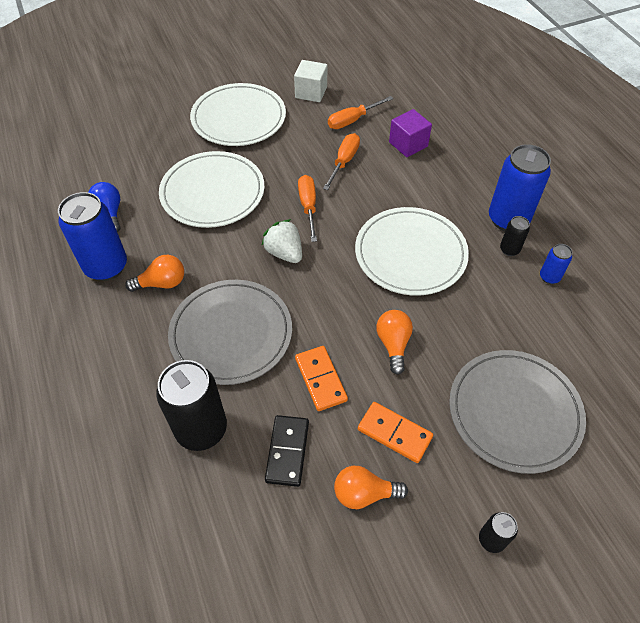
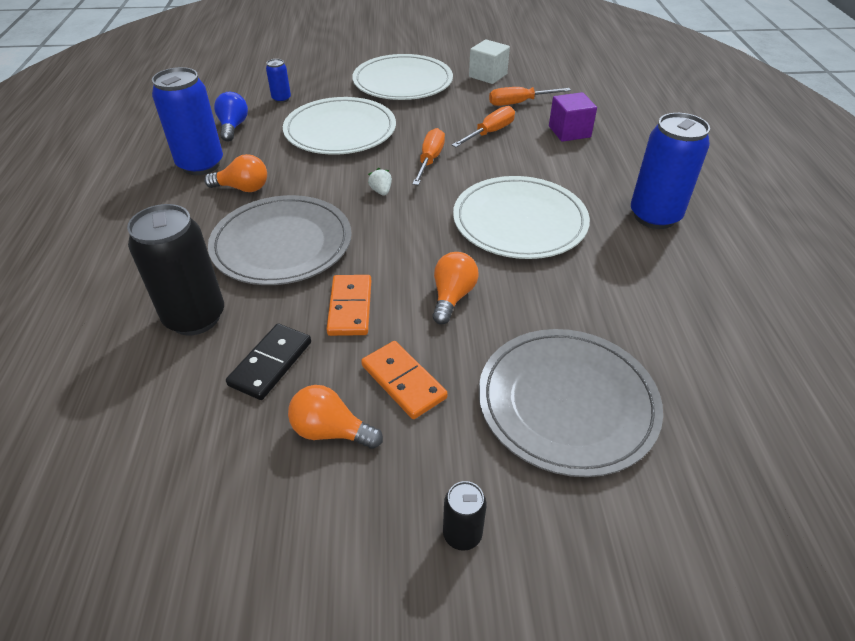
camera: 20 degrees right, 10 degrees down
(284, 253) = (381, 191): white strawberry -> white strawberry, size x0.56
(509, 249) = (642, 243): black can -> none
(549, 277) = (681, 280): blue can -> blue can (281, 99)

